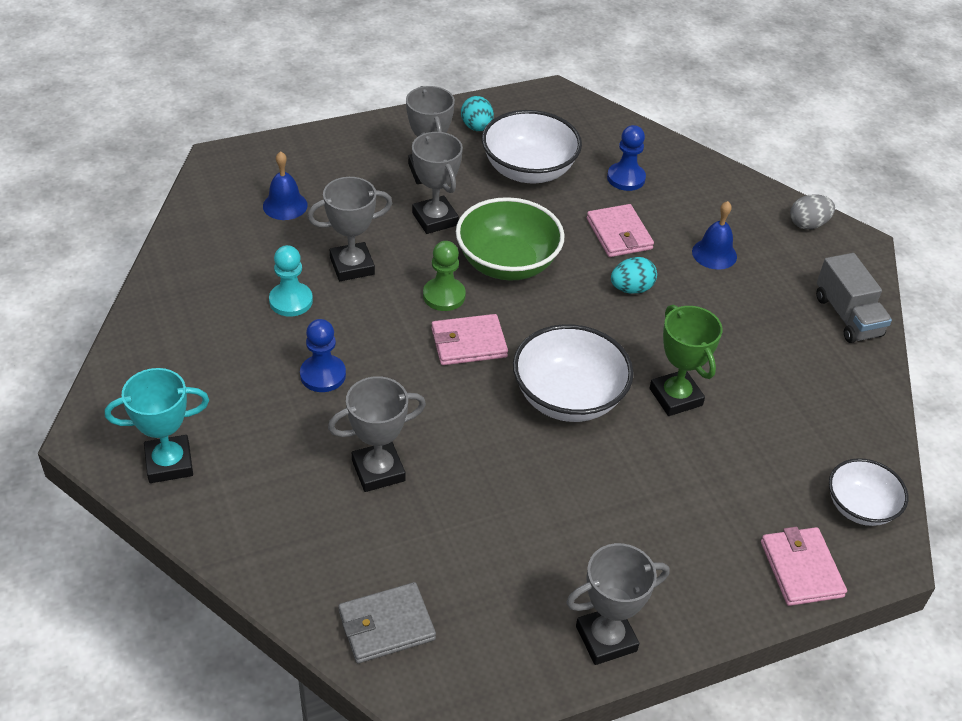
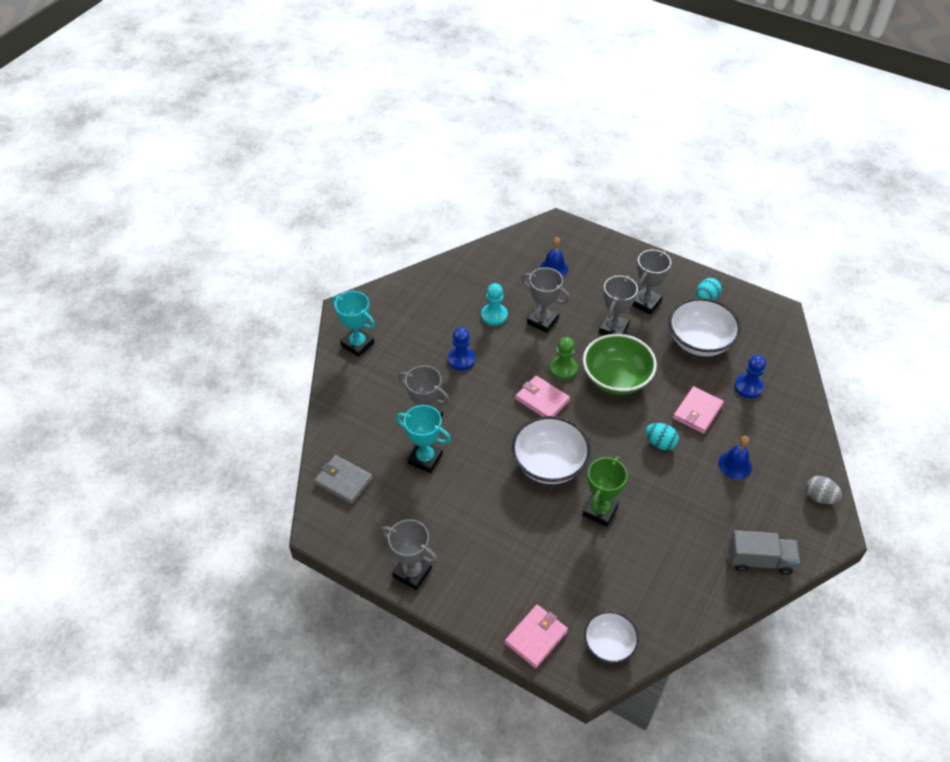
camera: 55 degrees right, 5 degrees up
(440, 511) = (425, 458): none -> turquoise trophy
(847, 316) = (759, 560): grey truck -> grey truck turned 120 degrees counterclockwise

